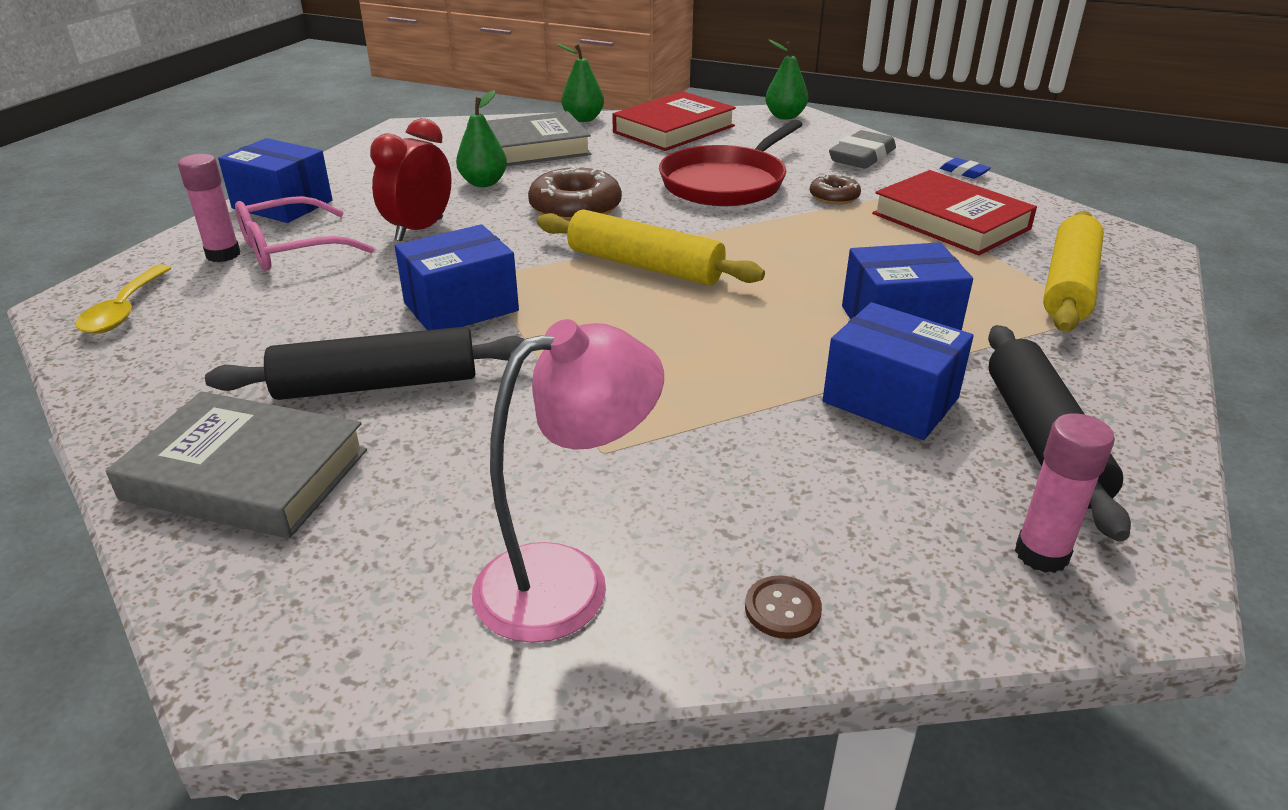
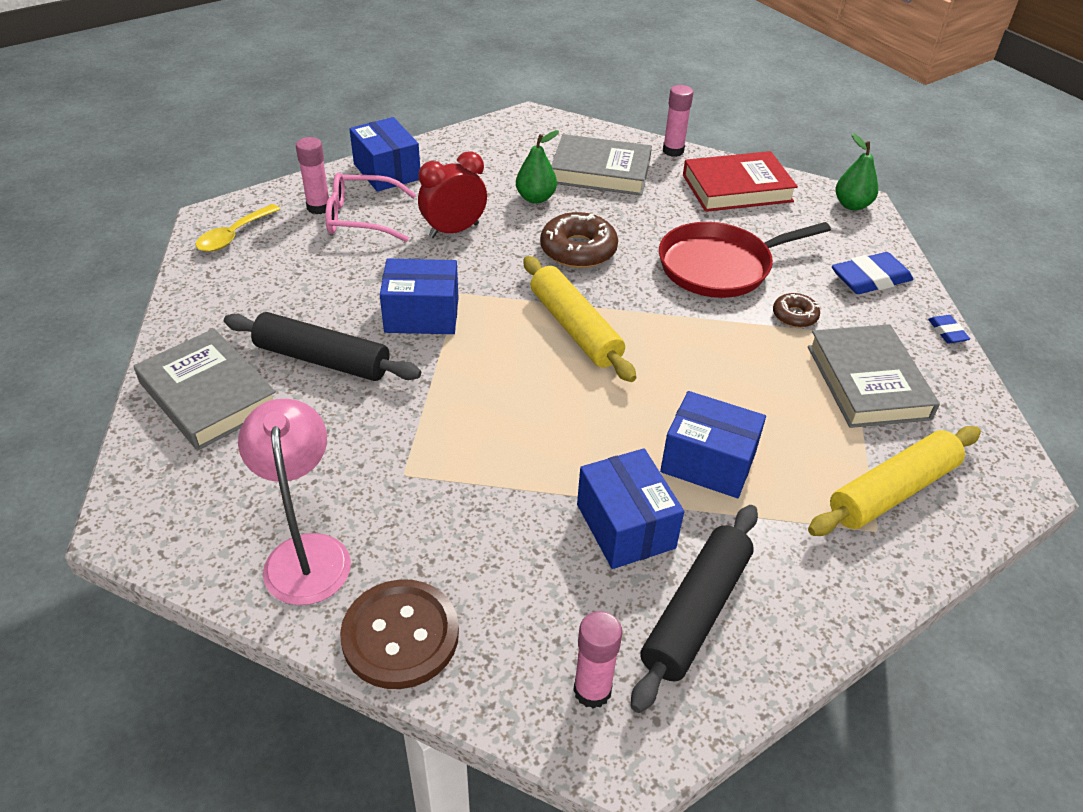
camera: 30 degrees right, 10 degrees up
(567, 581) = (306, 553): pink lamp -> pink lamp turned 105 degrees counterclockwise
(583, 119) = (673, 151): green pear -> pink glue stick
(782, 609) = (400, 635): brown button -> brown button, size x2.29
(862, 157) = (870, 279): grey eraser -> blue eraser
(950, 221) = (868, 382): red book -> grey book

